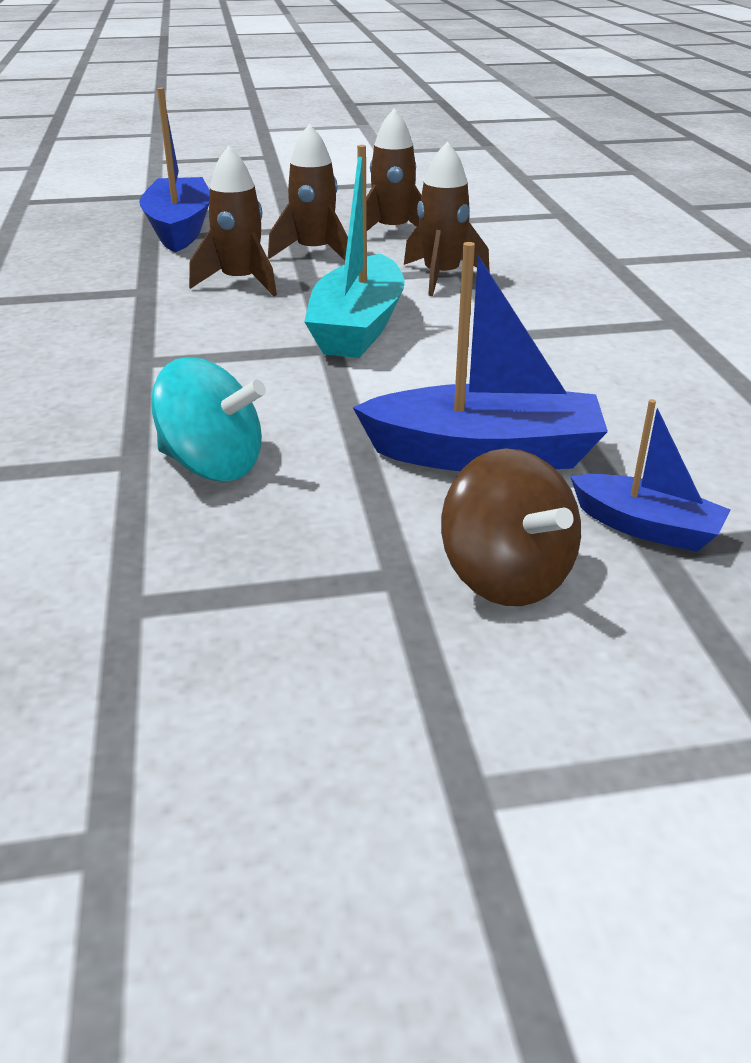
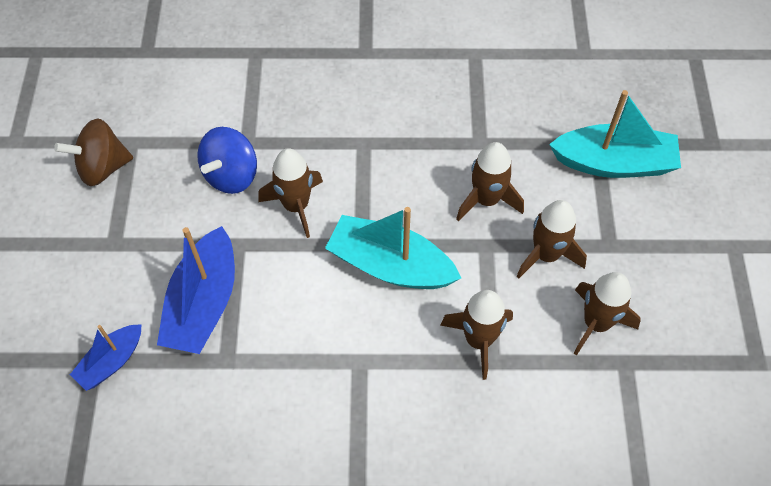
camera: 100 degrees right, 25 degrees up
(180, 229) = (614, 163): blue boat -> turquoise boat
(212, 465) = (231, 175): turquoise spinning top -> blue spinning top
(271, 400) = (296, 206): none -> brown rocket
(506, 577) = (97, 286): brown spinning top -> brown spinning top (103, 167)

